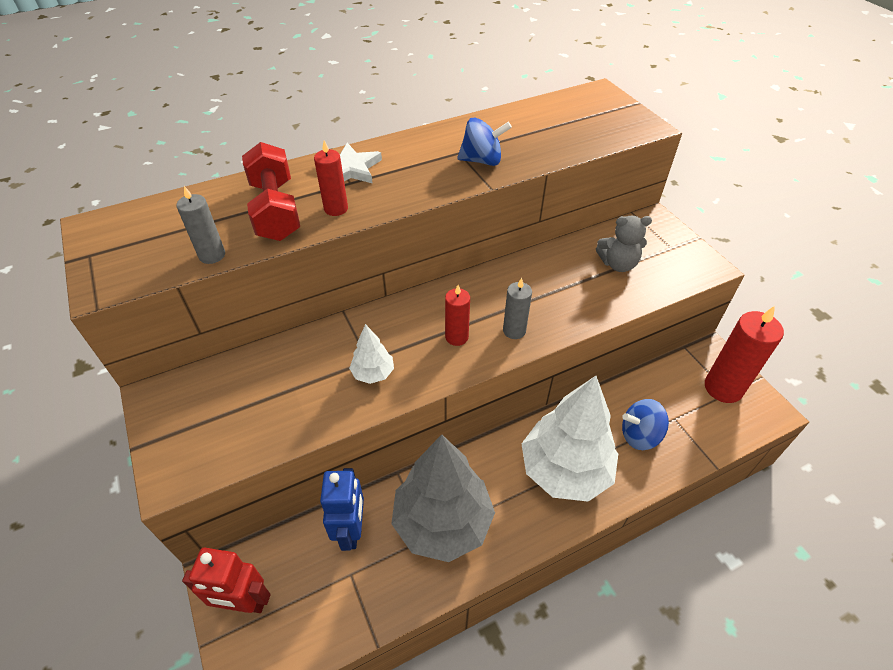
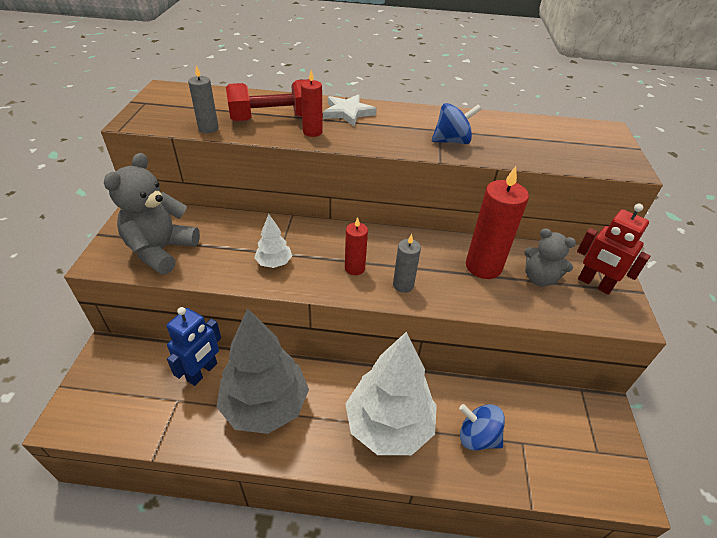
camera: 30 degrees right, 5 degrees down
(234, 426) = (161, 250): none -> grey teddy bear
(244, 603) = (103, 376): red robot -> red robot (594, 284)
(275, 210) = (273, 119): red dumbbell -> red dumbbell turned 60 degrees clockwise
(482, 160) = (452, 141): blue spinning top -> blue spinning top turned 45 degrees counterclockwise
(723, 388) = (594, 444): red candle -> red candle (483, 266)

